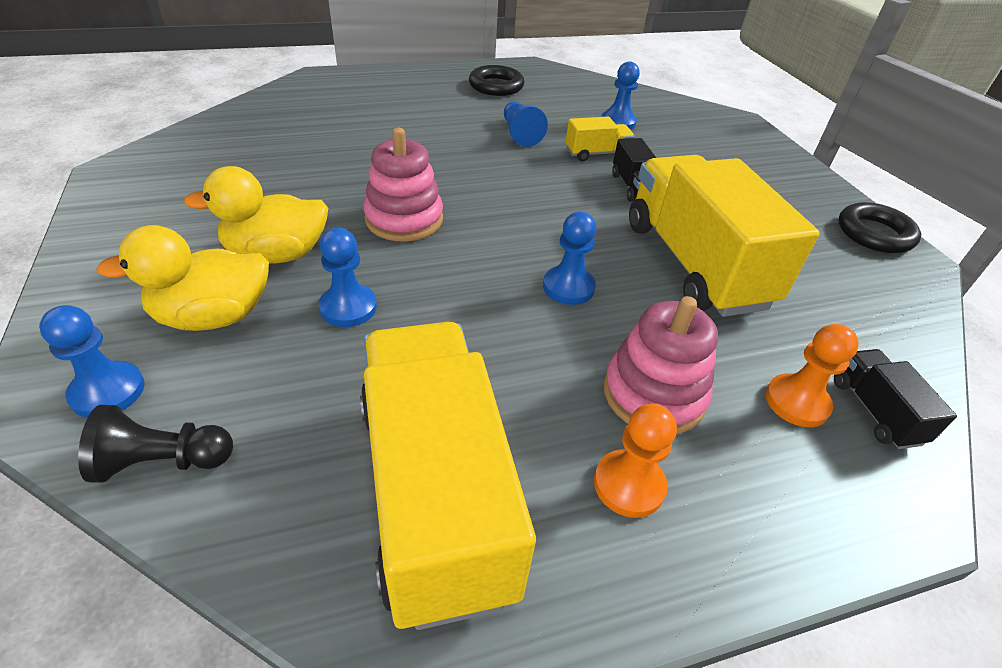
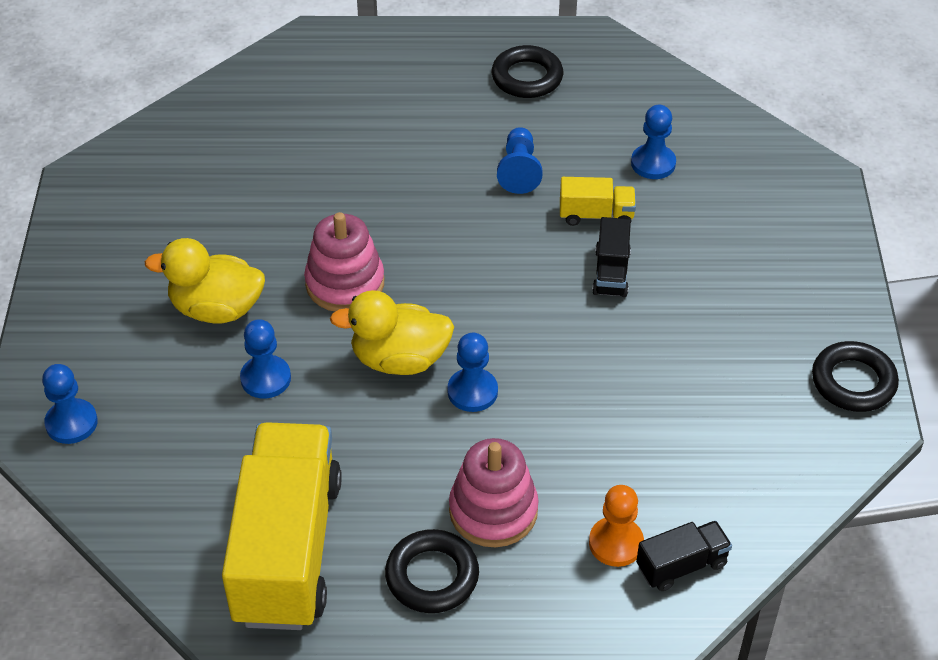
camera: 20 degrees right, 5 degrees up
(163, 461) = (107, 486): black pawn -> none
(213, 317) = (154, 368): yellow duck -> yellow duck (399, 359)
(629, 485) = (432, 576): orange pawn -> black ring
(694, 264) = (616, 386): yellow truck -> none
(875, 411) = (681, 565): black truck -> black truck turned 60 degrees clockwise

